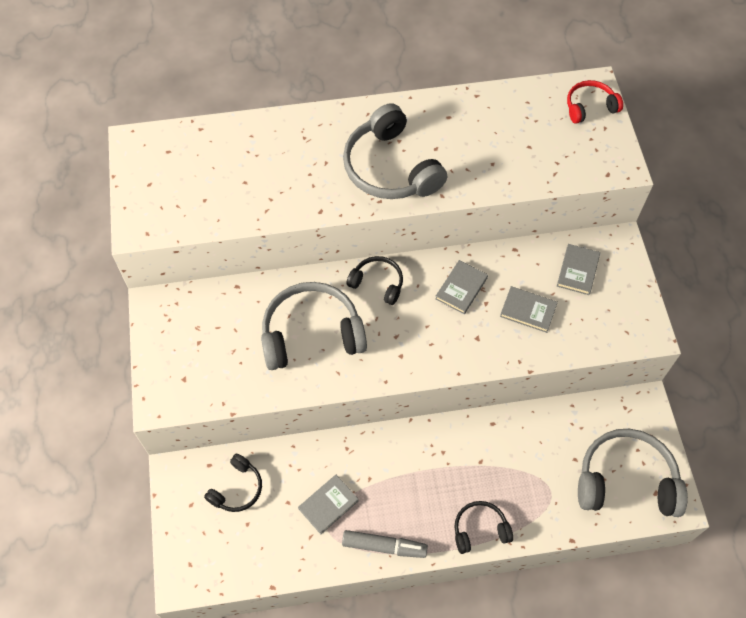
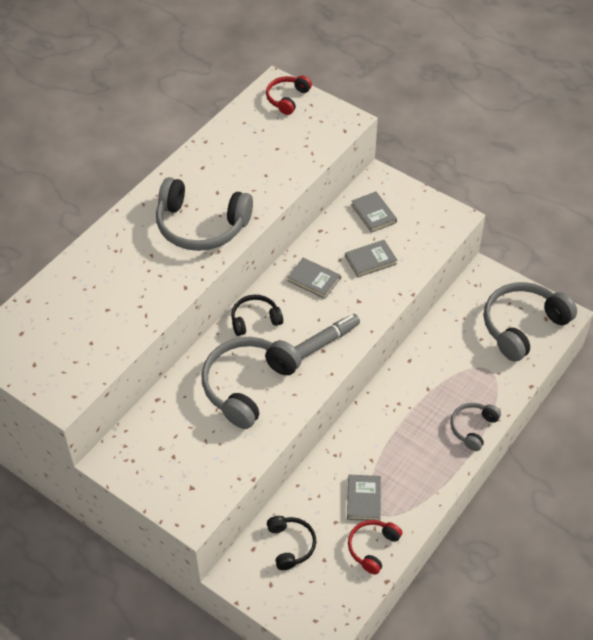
camera: 45 degrees left, 10 degrees down
(291, 550) = (372, 547): none -> red headphones
(384, 546) = (427, 491): grey marker -> grey marker (326, 340)
(461, 288) = (313, 280): grey book -> grey book turned 45 degrees counterclockwise
(480, 529) = (473, 428): black headphones -> grey headphones

